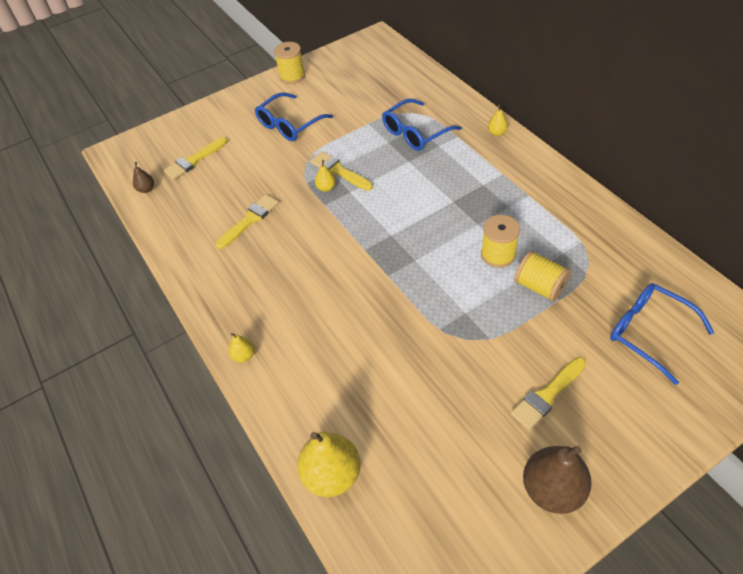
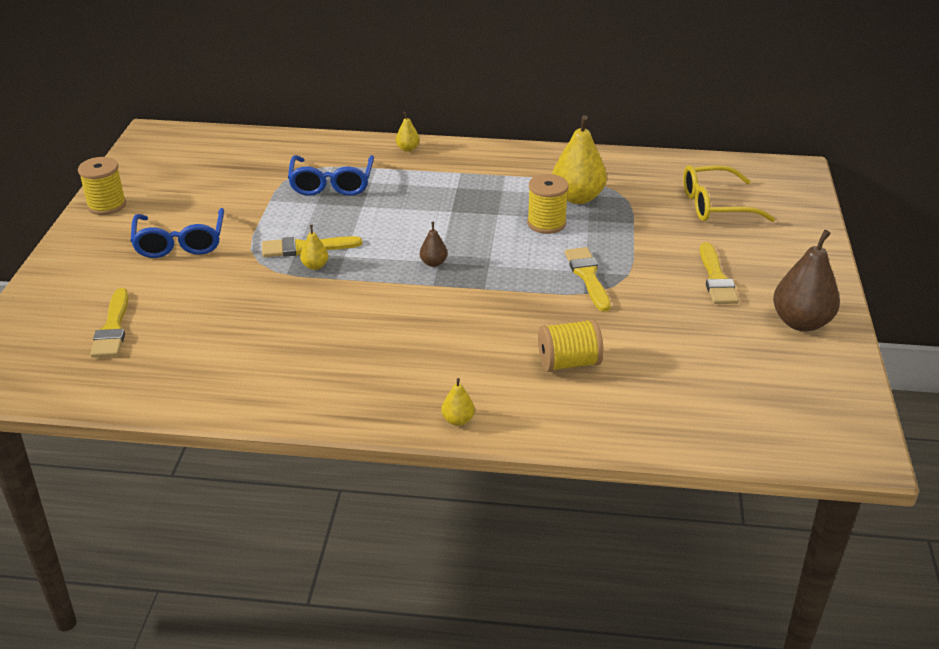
camera: 55 degrees left, 15 degrees down
(146, 189) = (94, 384): brown pear -> brown pear (433, 263)
(250, 220) = (277, 332): yellow brush -> yellow brush (588, 276)
(332, 474) = (664, 428): yellow pear -> yellow pear (577, 197)
(539, 287) = (608, 224): yellow spool -> yellow spool (568, 363)
(649, 332) = (715, 205): blue glasses -> yellow glasses

